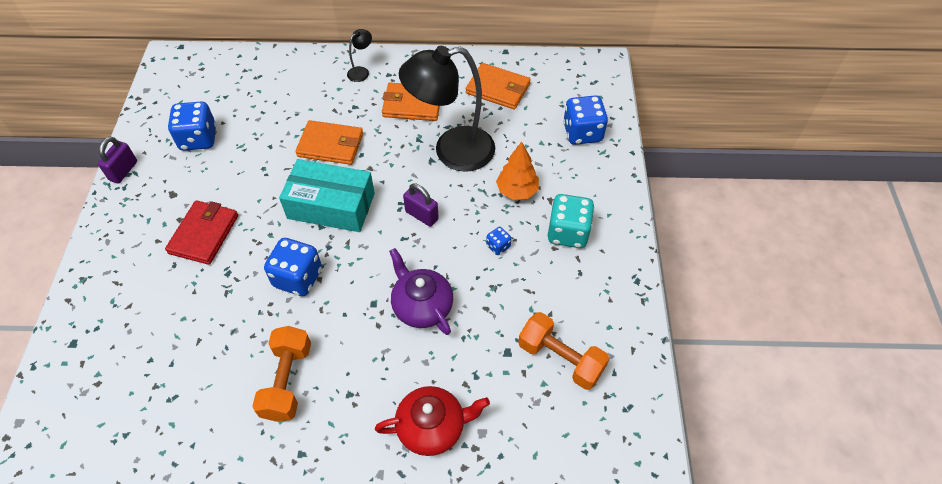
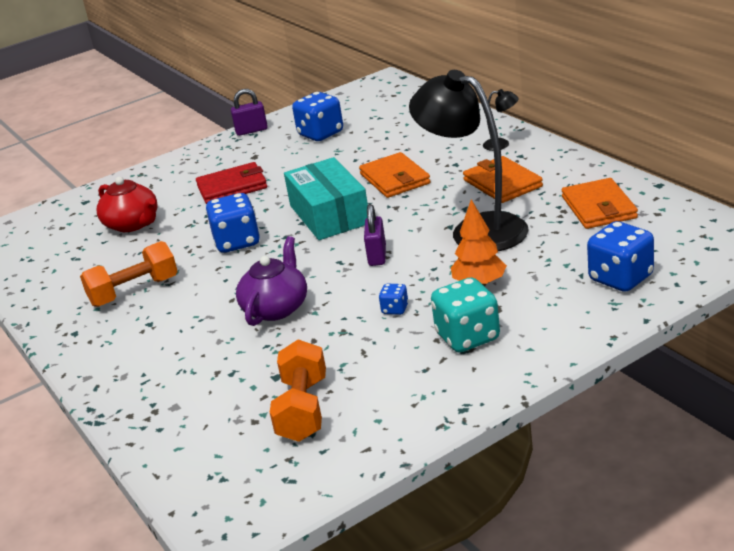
camera: 60 degrees right, 25 degrees down
(432, 427) = (155, 378): red teapot -> red teapot (133, 224)

